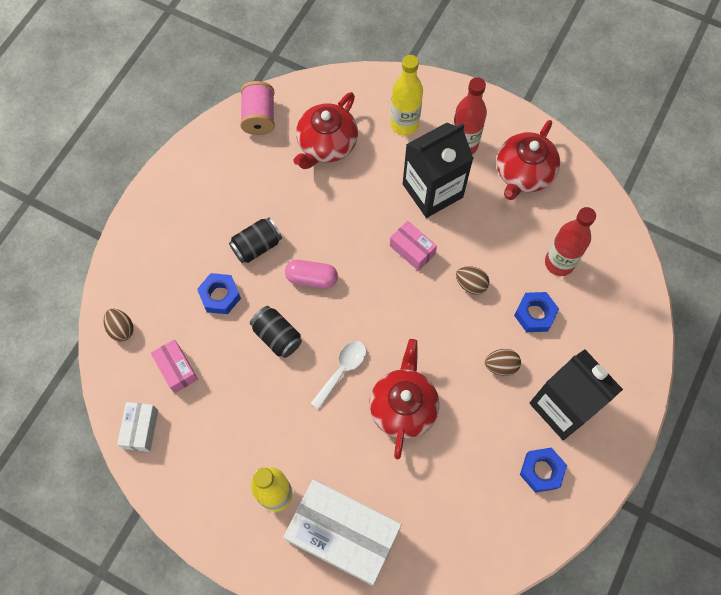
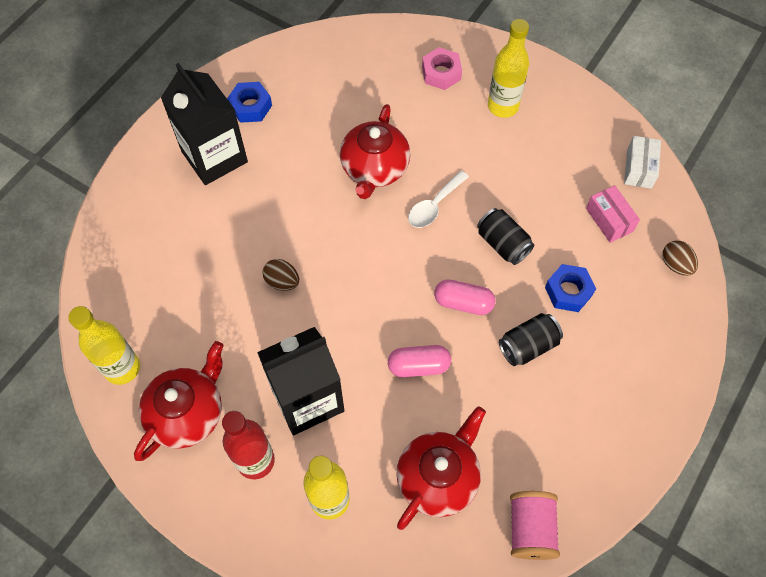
camera: 175 degrees left, 5 degrees down
(343, 535) = (441, 73): white box -> pink nut
(346, 223) = (419, 366): none -> pink capsule
(412, 250) = (343, 326): pink box -> none
(501, 366) = (268, 197): brown egg -> none
(534, 314) = (219, 244): blue nut -> none
(559, 263) = (176, 297): red bottle -> none
(585, 202) = (122, 368): none -> yellow bottle

